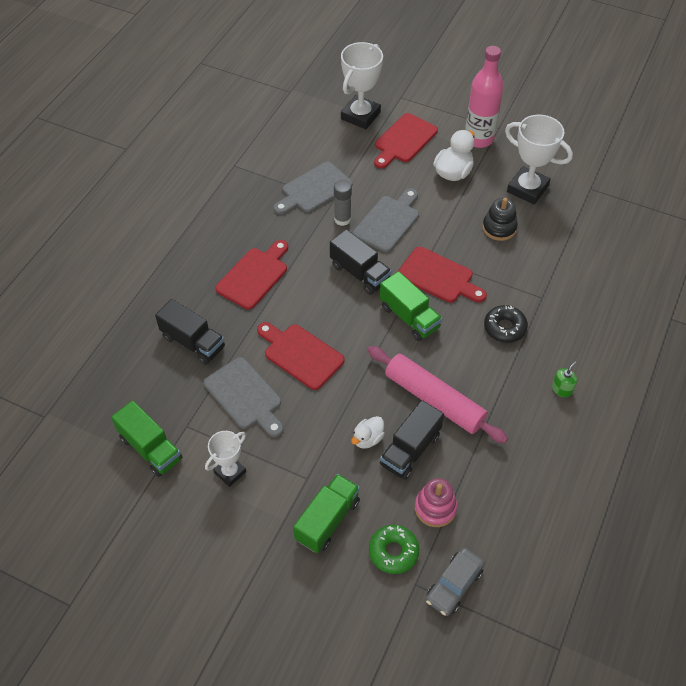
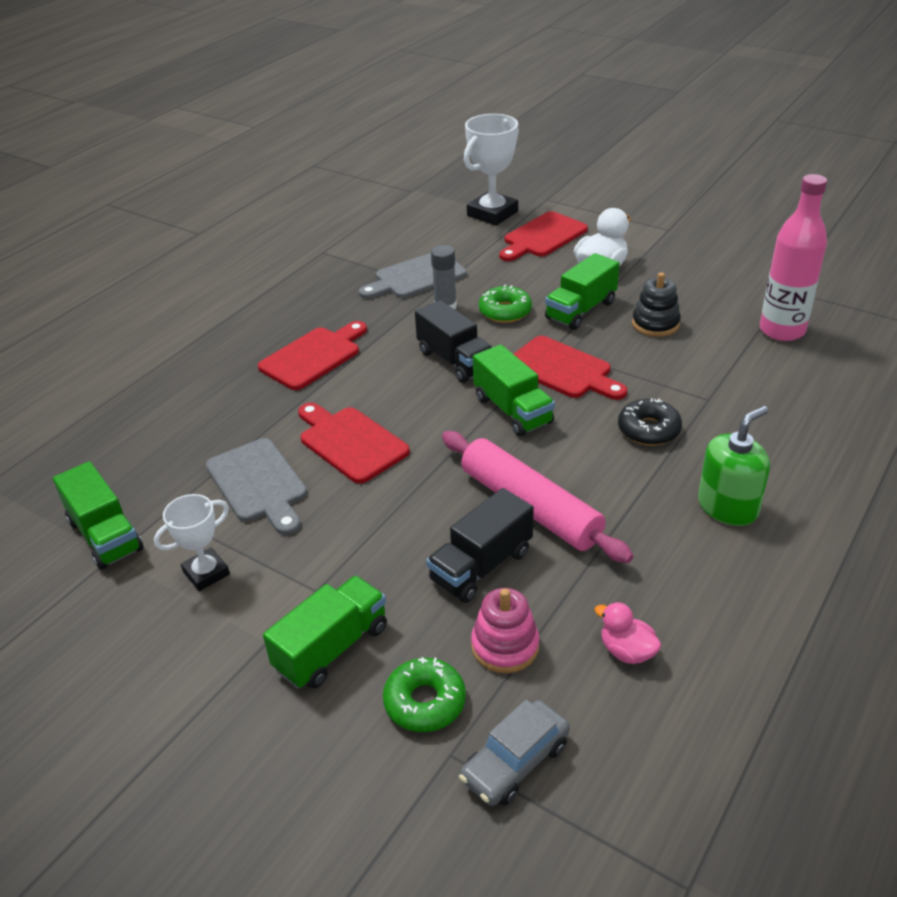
camera: 10 degrees right, 15 degrees down
(193, 342) = (209, 420): black truck -> none
(367, 439) = (420, 547): white duck -> none
(388, 222) = (505, 311): grey cutting board -> green donut
(443, 217) = (581, 310): none -> green truck
(478, 139) = (640, 238): pink bottle -> pink bottle (782, 330)
(509, 504) = (627, 651): none -> pink duck
(527, 189) = (699, 287): white trophy -> none
(562, 389) = (728, 507): green soap dispenser -> green soap dispenser, size x1.89

